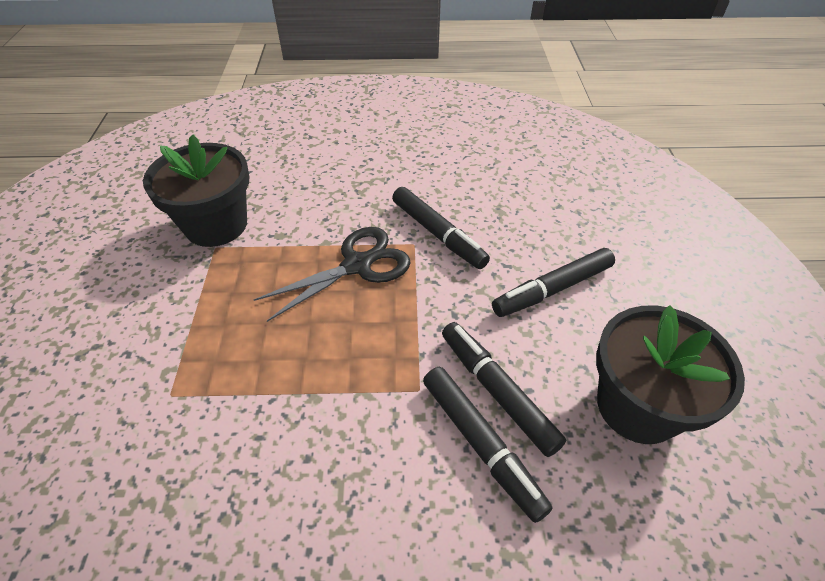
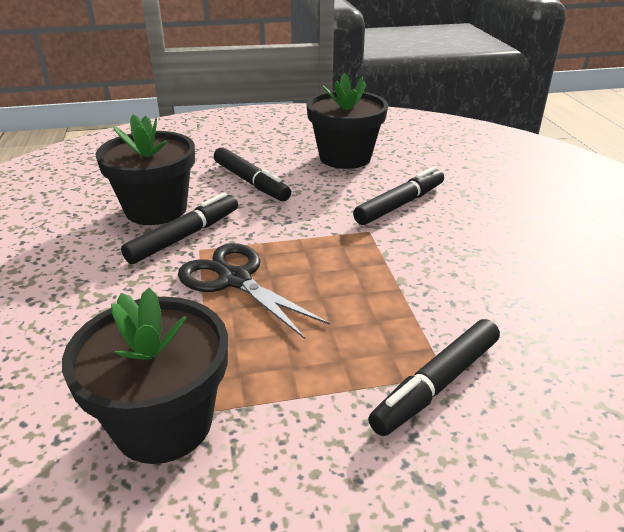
camera: 100 degrees left, 15 degrees down
(493, 214) = (156, 209): none -> black flower pot
(496, 391) = (355, 200): black marker -> black marker (437, 384)

